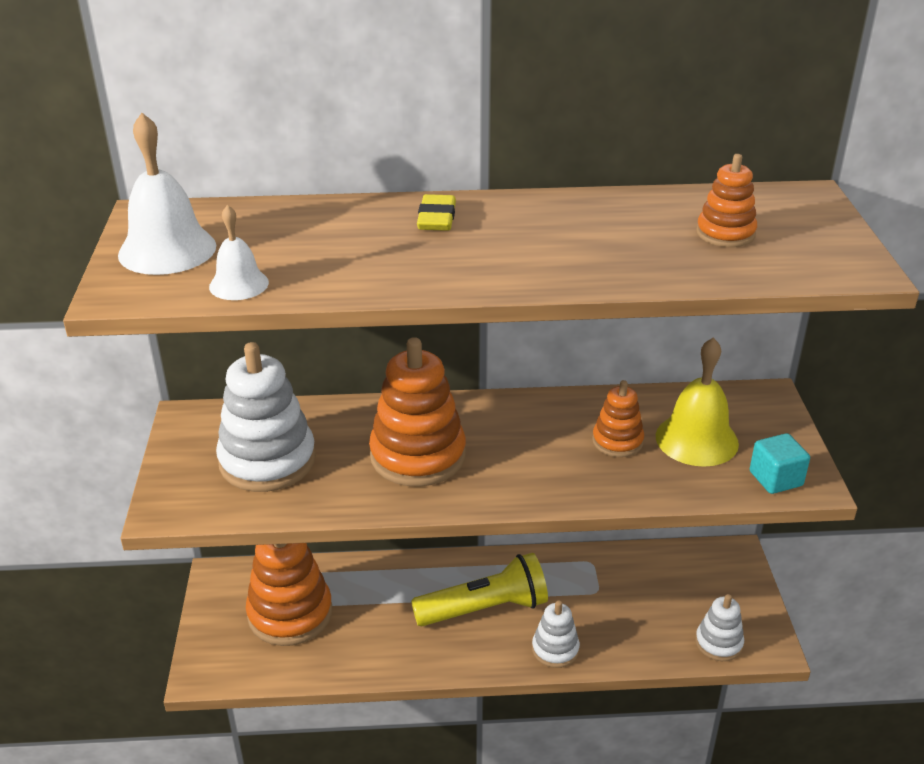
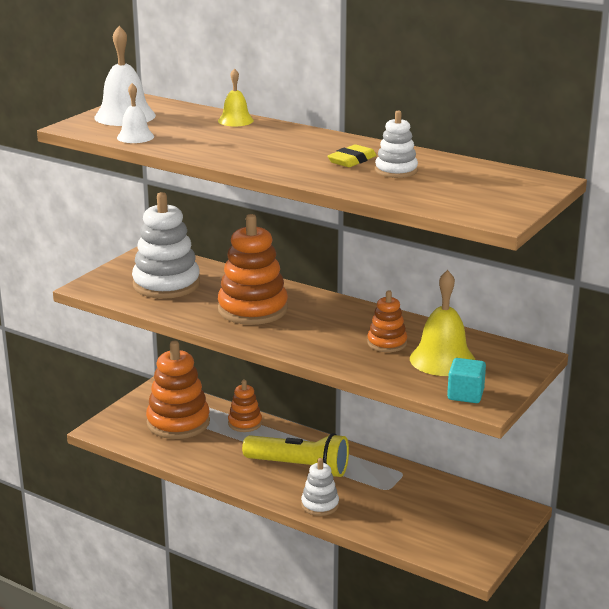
camera: 35 degrees right, 10 degrees down
(332, 211) = (235, 120): none -> yellow bell
(436, 218) = (287, 136): yellow eraser -> yellow eraser (352, 160)
(718, 643) = (438, 549): white stacking toy -> white stacking toy (396, 171)
(725, 233) = (447, 183): orange stacking toy -> orange stacking toy (245, 423)

